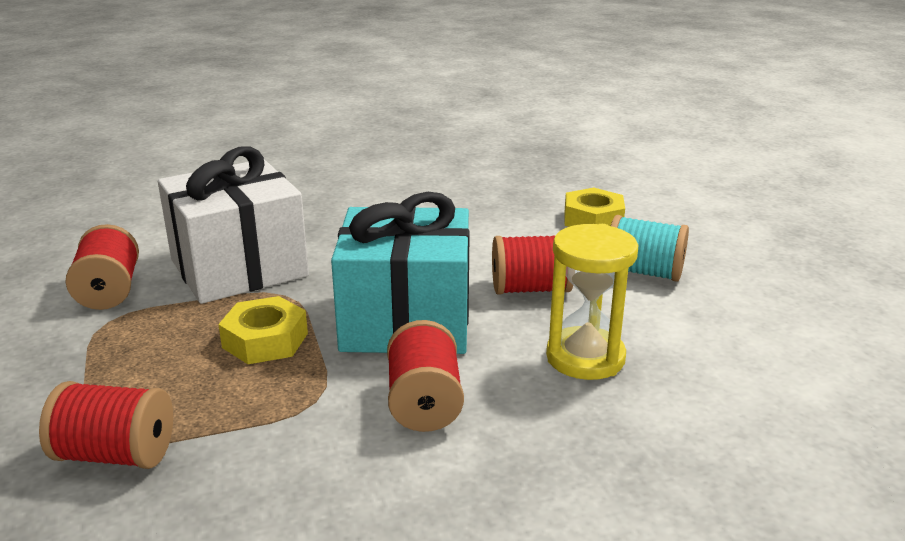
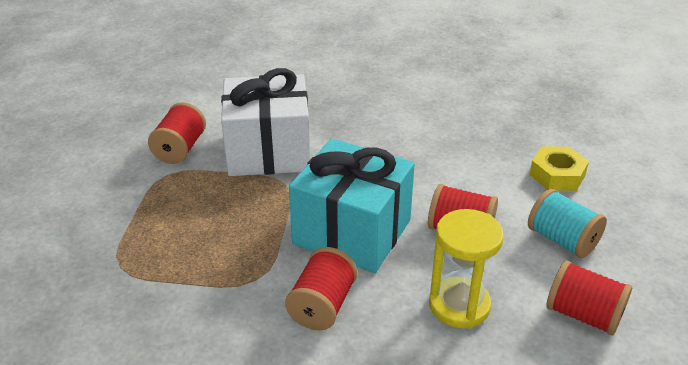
camera: 25 degrees right, 10 degrees up
(116, 455) = (123, 280): red spool -> red spool (583, 315)
(265, 340) = (252, 219): yellow nut -> none

